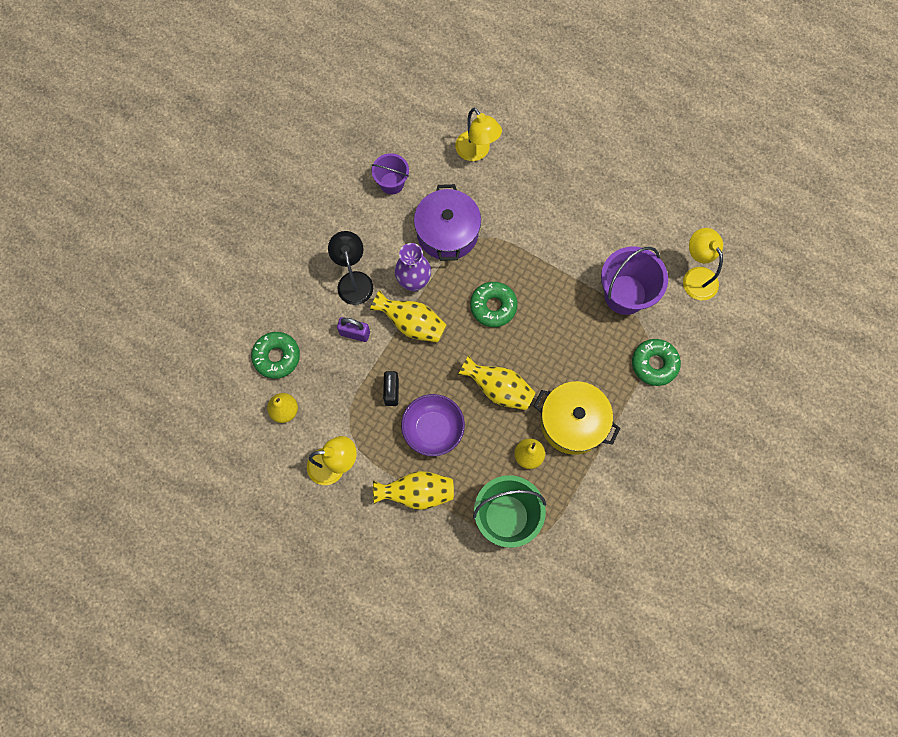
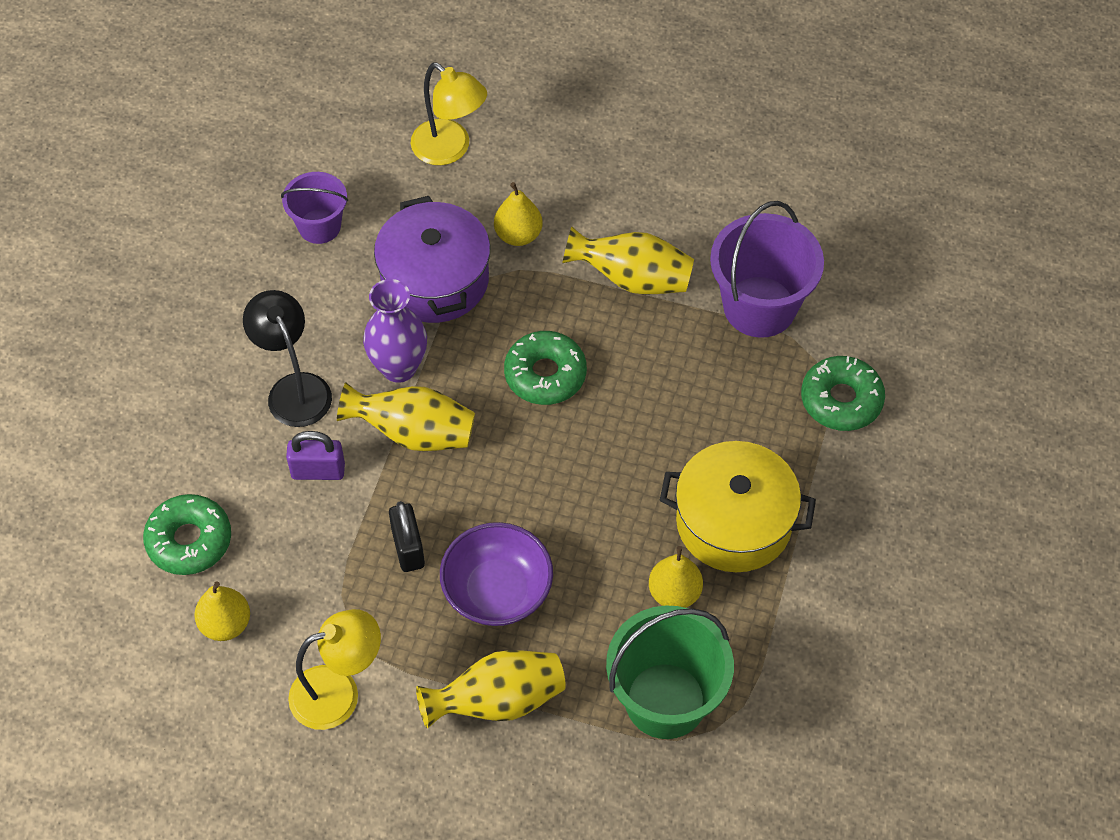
camera: 15 degrees left, 15 degrees down
(498, 389) = (591, 500): yellow vase -> yellow vase (632, 279)
(501, 216) = (518, 235): none -> yellow pear
(696, 276) = (866, 254): yellow lamp -> none

